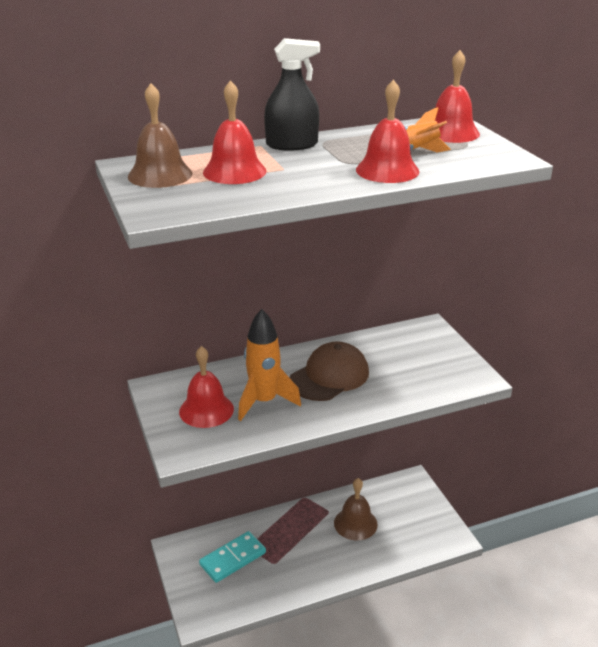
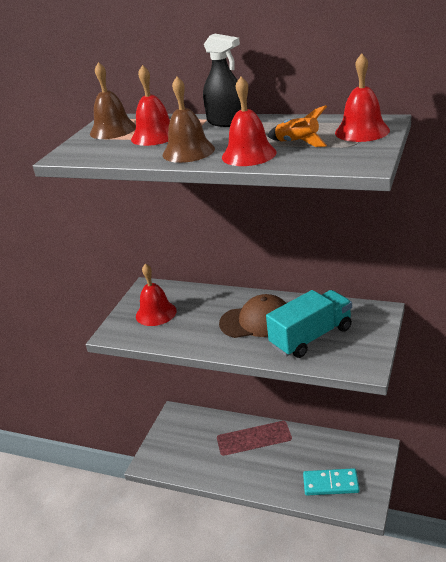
camera: 45 degrees right, 0 degrees up
(233, 559) = (200, 438): turquoise domino -> turquoise domino (330, 484)
(264, 402) = (194, 322): orange rocket -> none
(355, 523) = (301, 457): brown bell -> brown bell (188, 151)
(400, 371) = (311, 337): none -> turquoise truck

